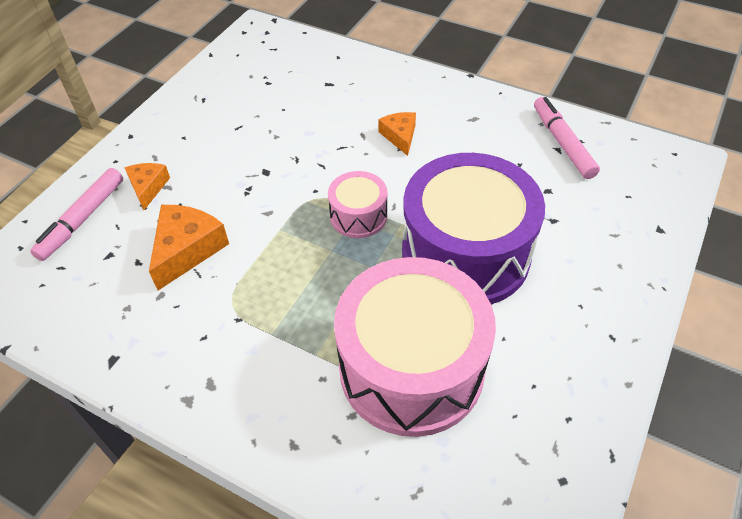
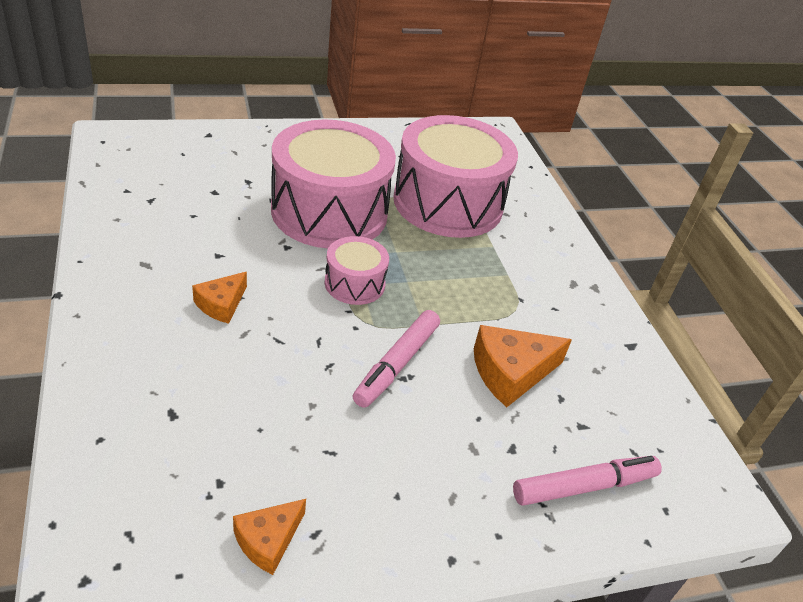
camera: 140 degrees left, 10 degrees down
(148, 187) = (492, 464): orange cheese -> orange cheese (268, 540)
(465, 253) = (329, 212): purple drum -> pink drum
(562, 143) = (139, 199): pink marker -> pink marker (397, 364)

